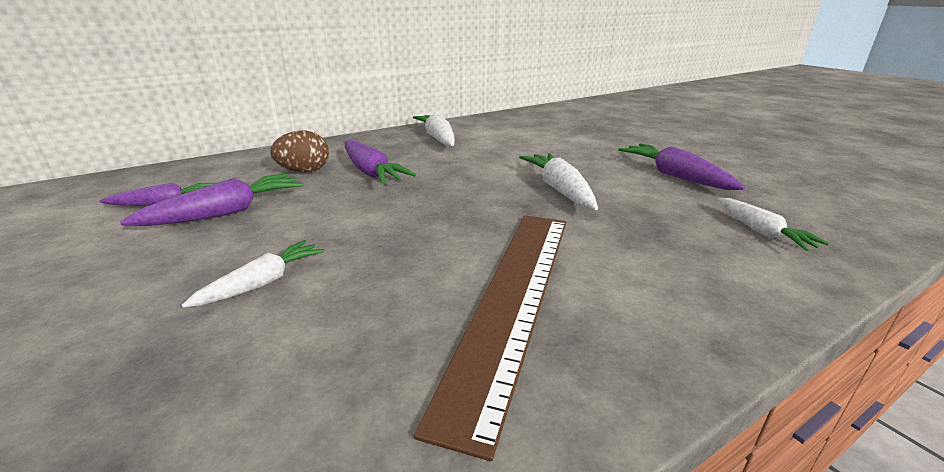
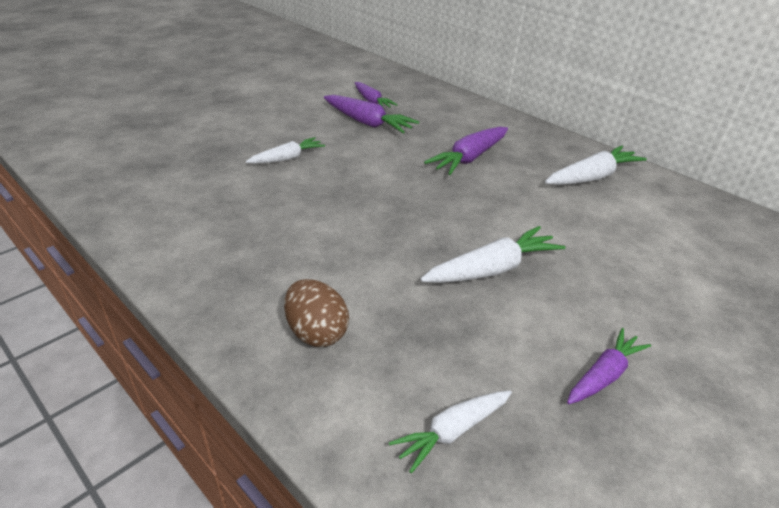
camera: 75 degrees right, 10 degrees up
(262, 283) = (287, 158): white carrot -> white carrot turned 60 degrees counterclockwise
(304, 171) = (452, 130): brown egg -> brown egg (316, 332)
(513, 298) = (285, 250): brown ruler -> none
(675, 176) = (603, 375): purple carrot -> purple carrot, size x0.66

